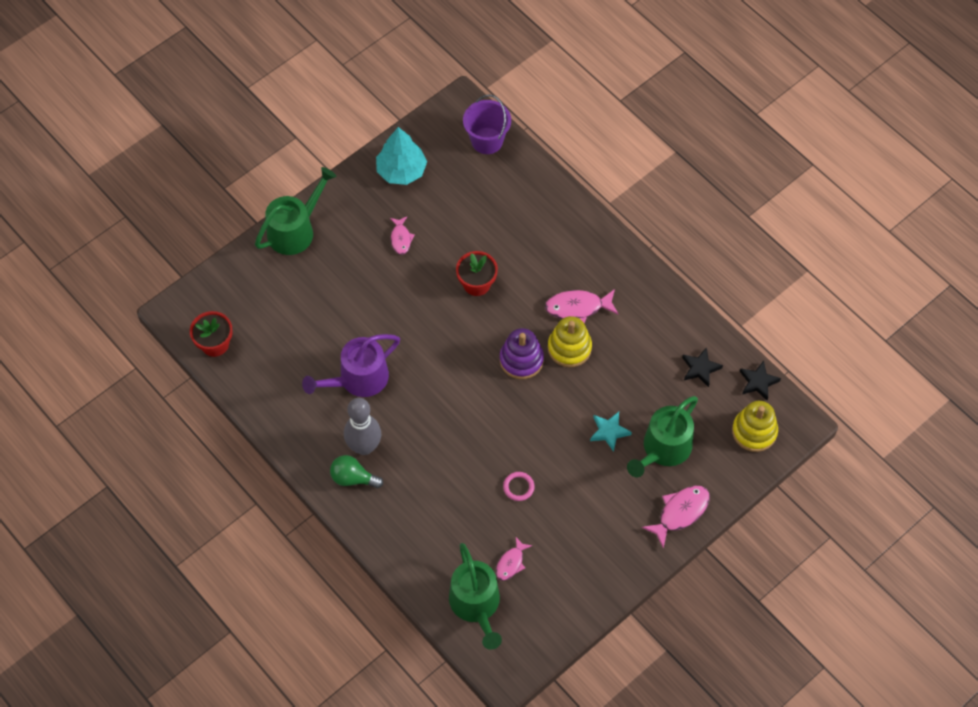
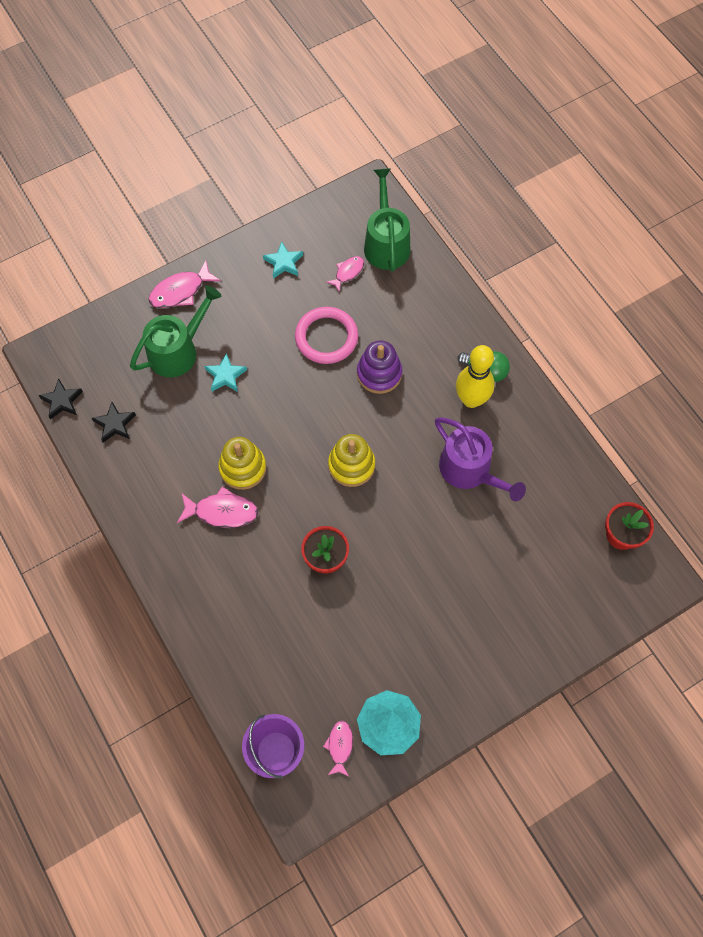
camera: 170 degrees left, 5 degrees up
(295, 230) = (524, 663): green watering can -> none
(358, 379) = (469, 470): purple watering can -> purple watering can turned 75 degrees clockwise
(364, 446) = (471, 399): grey bowling pin -> yellow bowling pin
(401, 239) = (402, 630): pink fish -> pink fish (340, 746)
(518, 487) = (326, 337): pink ring -> pink ring, size x2.08
(521, 360) = (296, 463): purple stacking toy -> purple stacking toy (379, 374)
(581, 563) = (284, 262): none -> turquoise star
(754, 431) = (84, 353): yellow stacking toy -> yellow stacking toy (351, 465)

